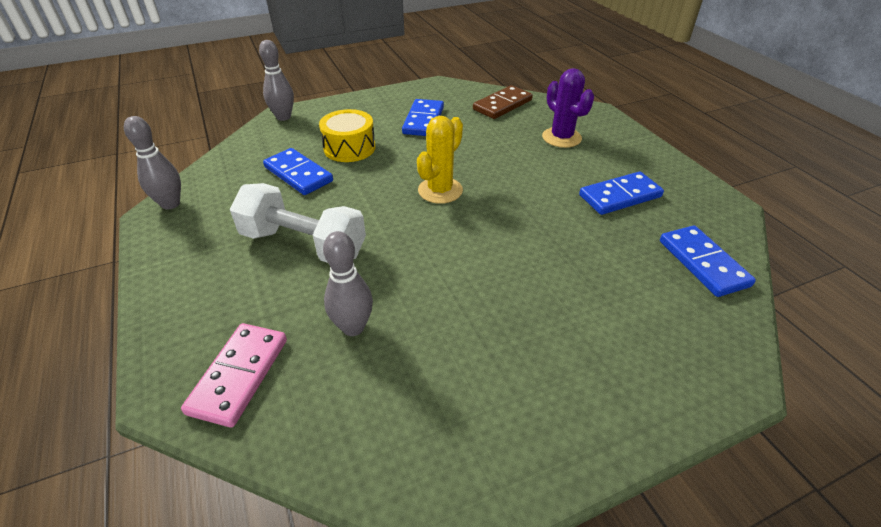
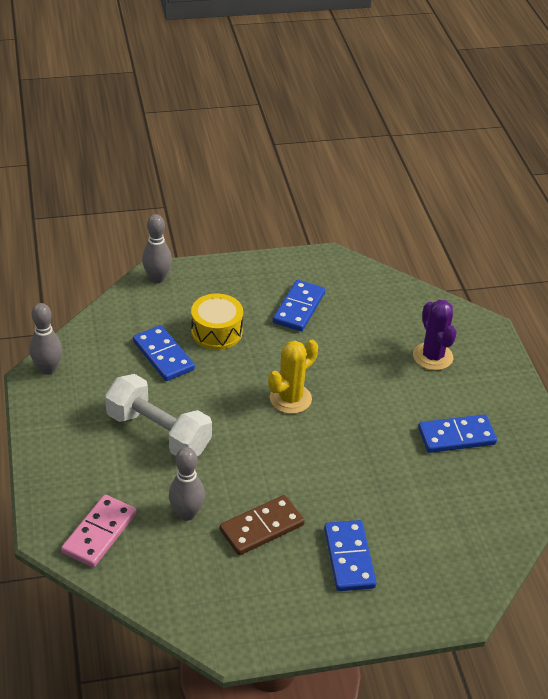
camera: 10 degrees right, 0 degrees up
(502, 105) = (389, 300): brown domino -> brown domino (262, 528)
(703, 263) = (494, 516): blue domino -> blue domino (349, 558)

